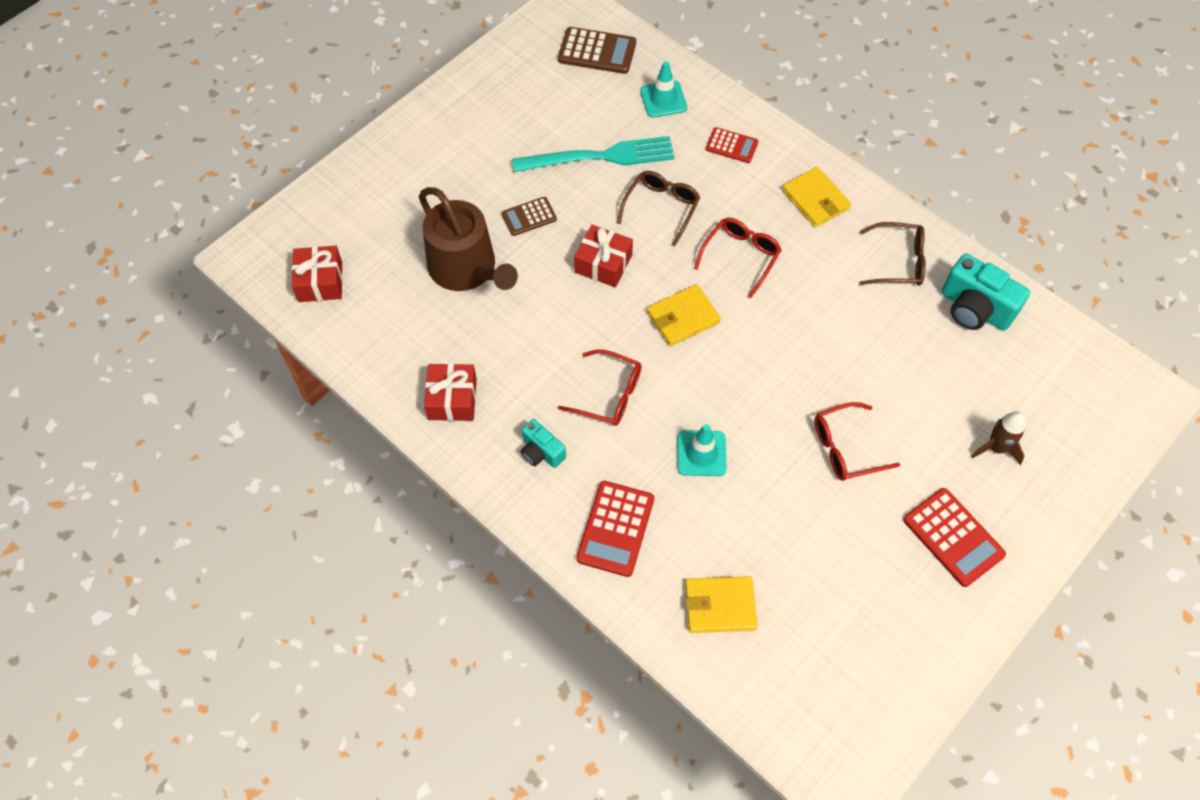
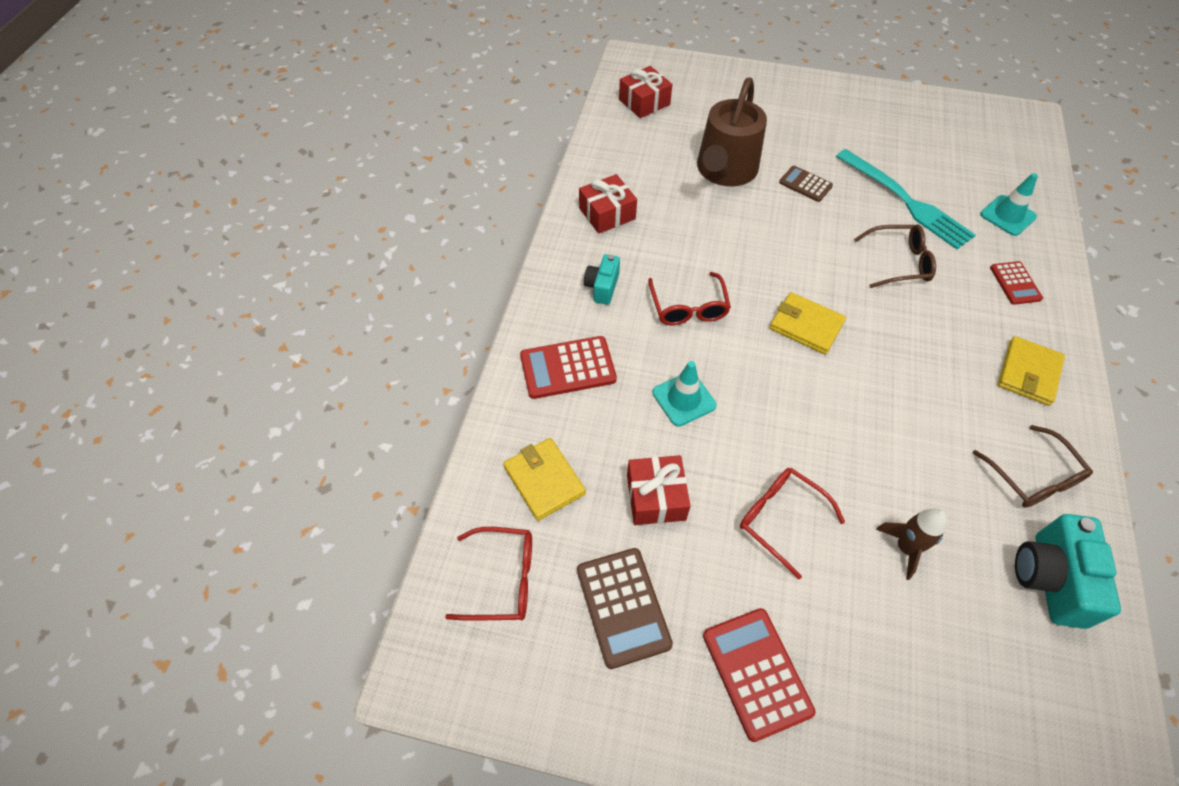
camera: 60 degrees right, 5 degrees down
(597, 51) = (1004, 154): brown calculator -> brown calculator (623, 607)
(603, 264) = (807, 249): red gift -> red gift (656, 497)
(740, 257) = (907, 341): red glasses -> red glasses (503, 579)
(953, 537) = (757, 673): red calculator -> red calculator turned 135 degrees clockwise
(996, 448) = (899, 676): brown rocket -> brown rocket (905, 548)

